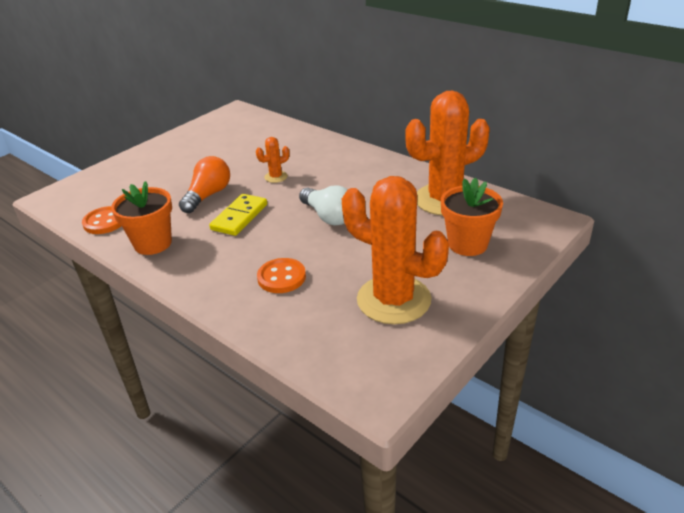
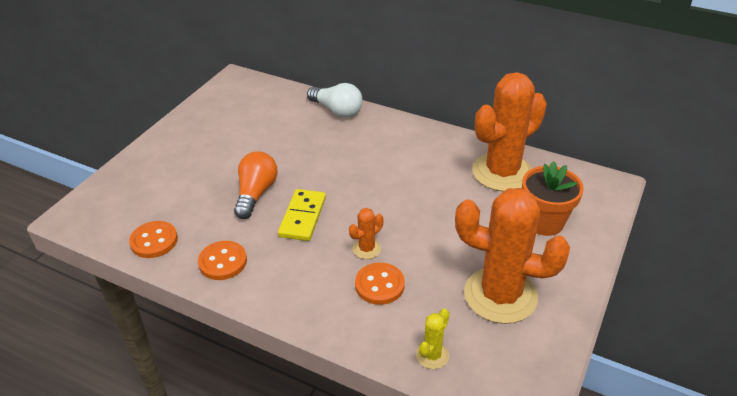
camera: 15 degrees left, 5 degrees up
(153, 243) = (223, 262): orange flower pot -> orange button
(276, 177) = (319, 162): orange cactus -> orange cactus (366, 249)
(302, 340) = (432, 355): none -> yellow cactus
(328, 216) = (396, 205): white light bulb -> white light bulb (337, 110)

